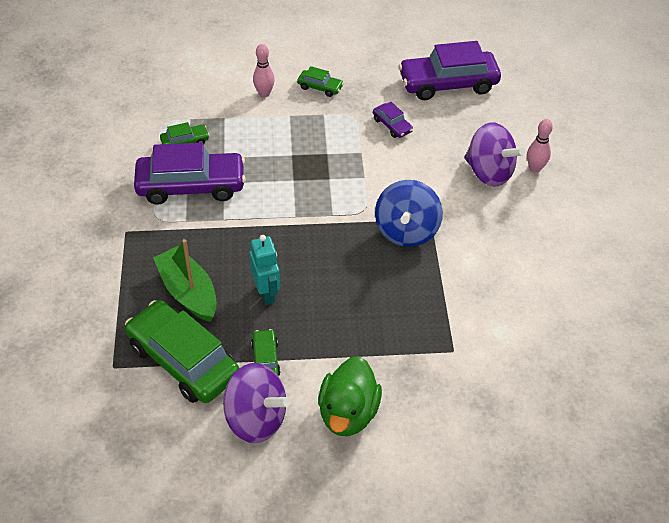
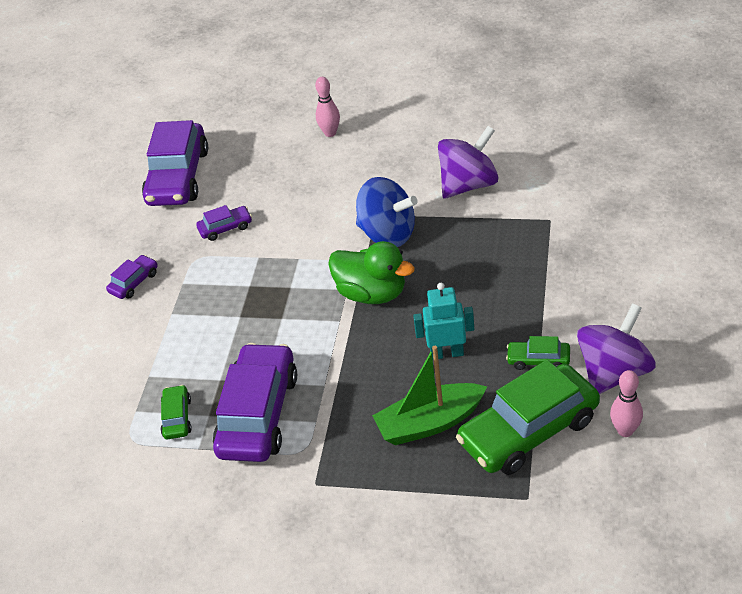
camera: 70 degrees left, 5 degrees down
(264, 94) = (122, 334): pink bowling pin -> pink bowling pin (625, 431)
(320, 87) = (134, 282): green car -> purple car
(348, 413) = (614, 301): green duck -> green duck (372, 293)
(489, 173) = (325, 165): purple spinning top -> purple spinning top (468, 185)

